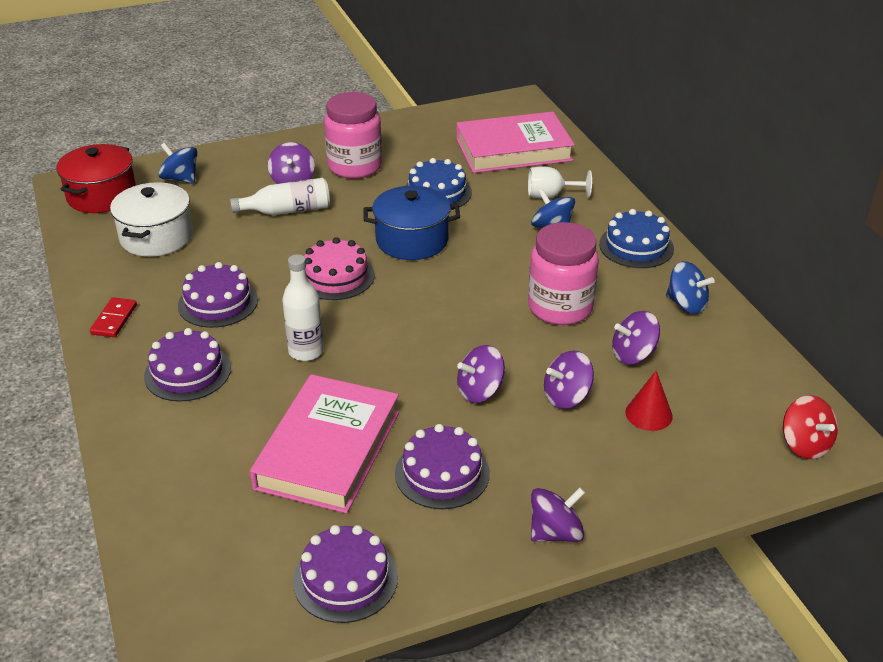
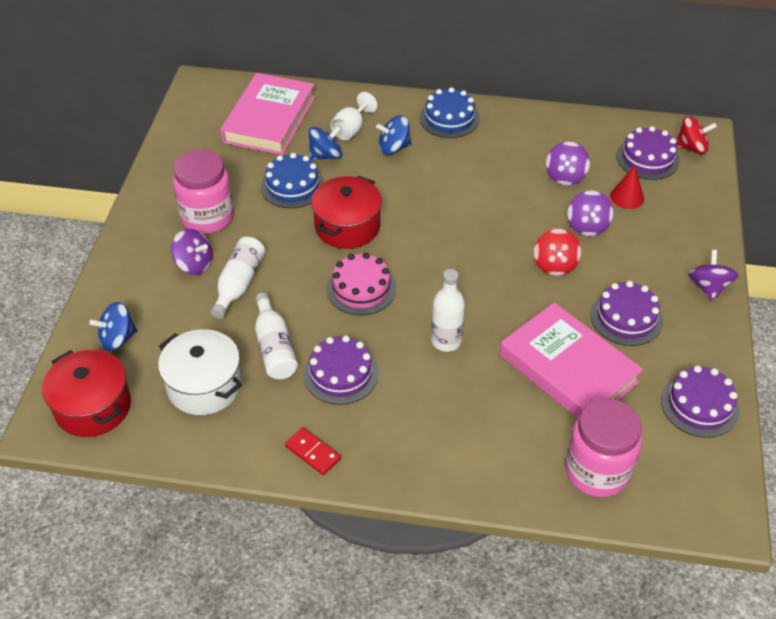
camera: 60 degrees left, 10 degrees up
(187, 372) = (422, 423): purple cake -> purple cake (647, 158)
(225, 256) = (274, 347): none -> white bottle
(412, 240) = (347, 226): blue pot -> red pot
(480, 391) = (555, 264): purple spinning top -> red spinning top
(560, 307) = (491, 186): pink jar -> pink jar (597, 471)
(686, 304) = (530, 128): blue spinning top -> blue spinning top (326, 155)

